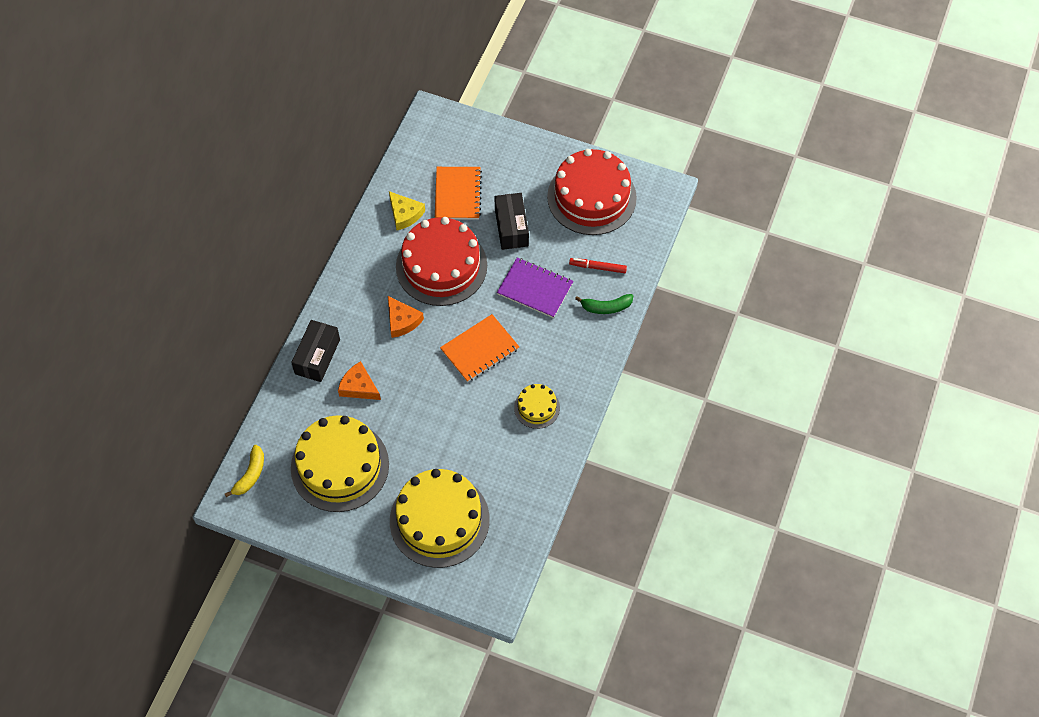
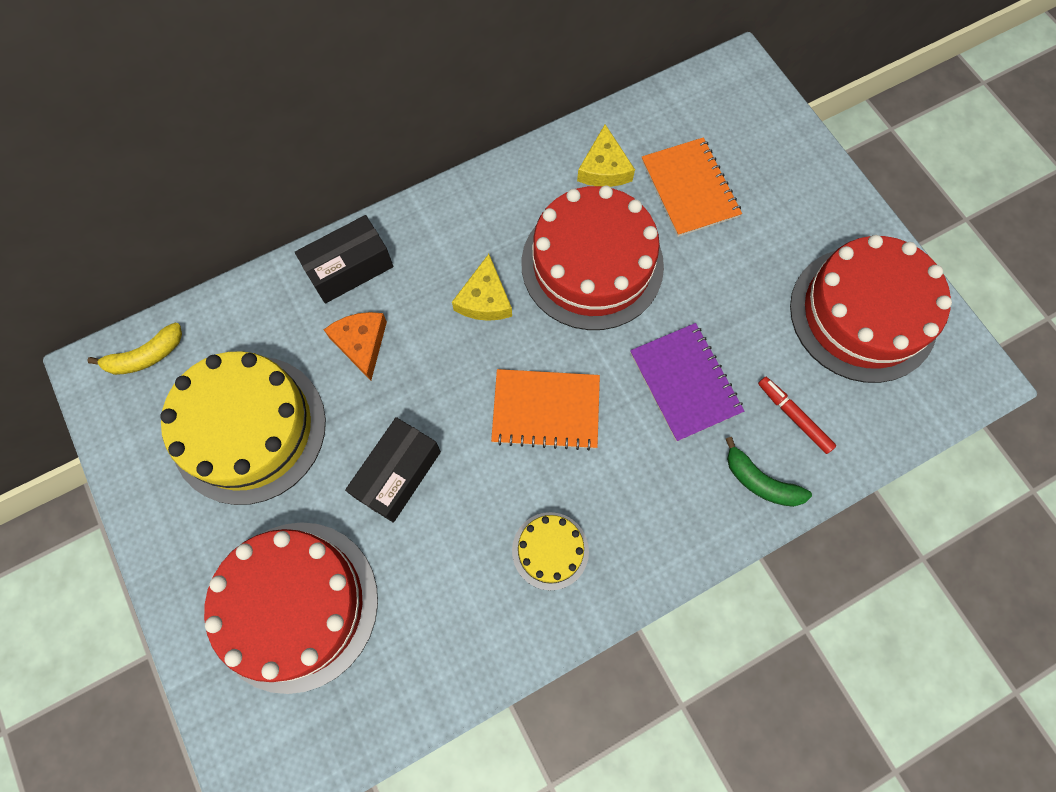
camera: 40 degrees right, 10 degrees up
(402, 321) = (484, 299): orange cheese -> yellow cheese
(439, 520) = (295, 605): yellow cake -> red cake
(458, 194) = (690, 188): orange notebook -> orange notebook turned 60 degrees counterclockwise
(511, 227) = (722, 278): black box -> black box (398, 474)

